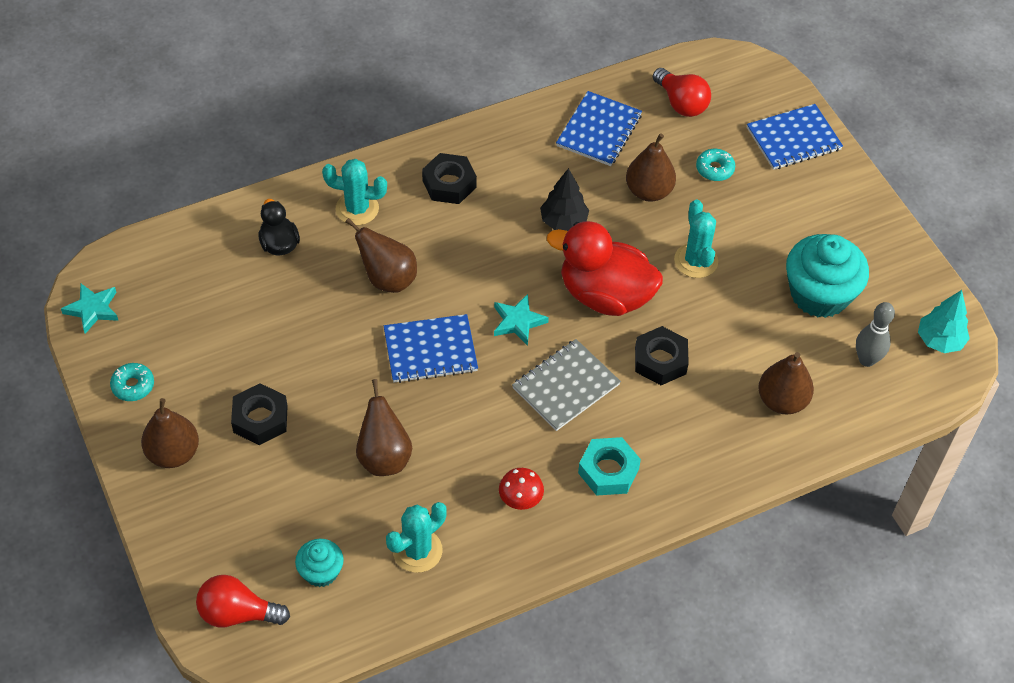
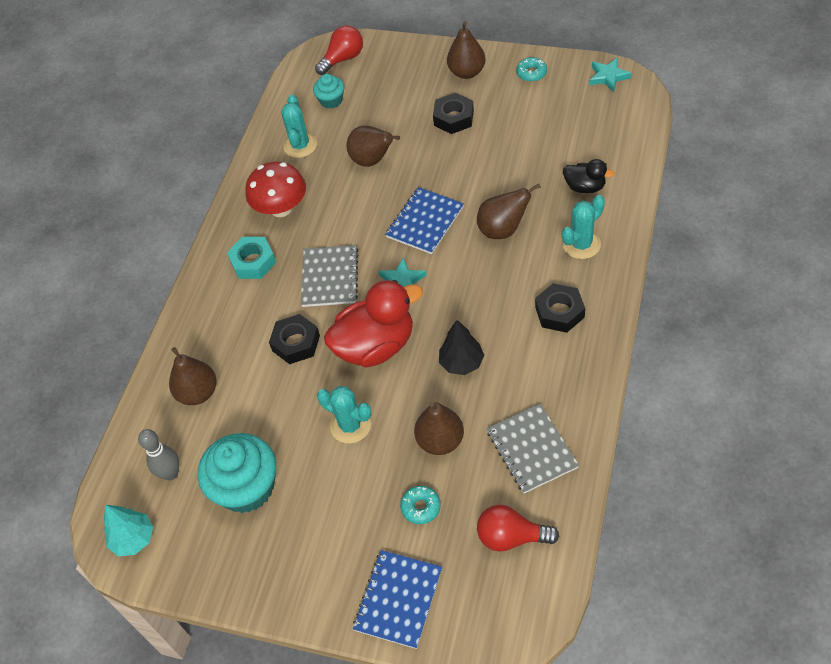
camera: 140 degrees right, 0 degrees up
(520, 499) = (281, 208): red mushroom -> red mushroom, size x1.83
(599, 130) = (531, 449): blue notebook -> grey notebook

